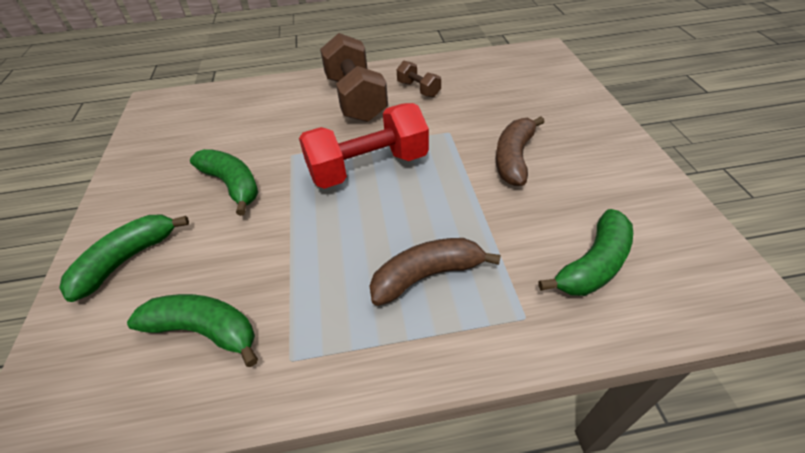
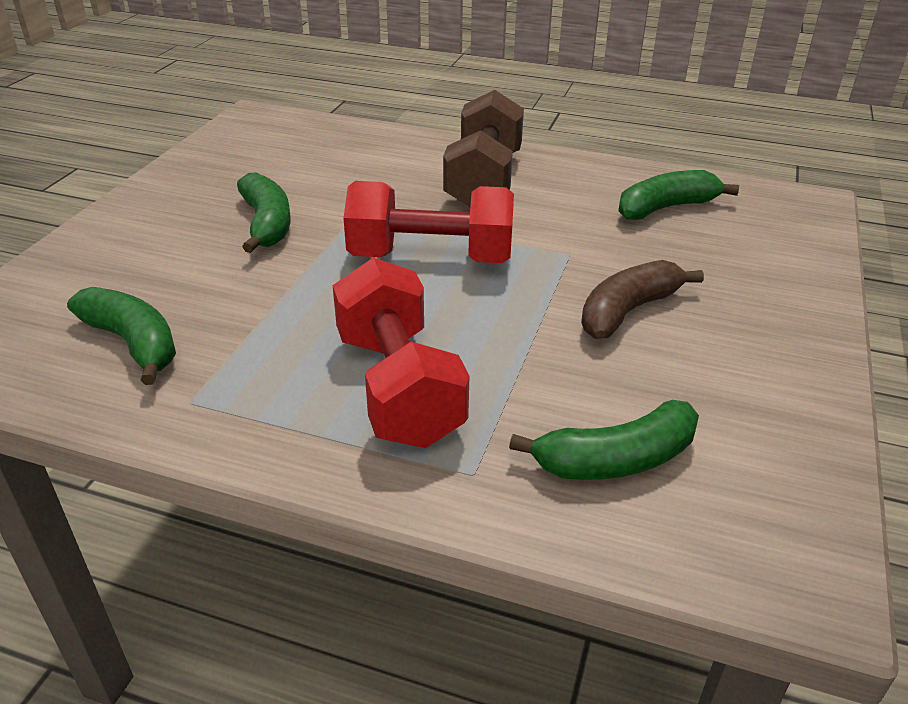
camera: 25 degrees right, 10 degrees down
(127, 259) = (113, 255): green banana -> green banana (666, 208)
(418, 89) = (575, 194): brown dumbbell -> none
(427, 275) = (398, 387): brown banana -> red dumbbell

